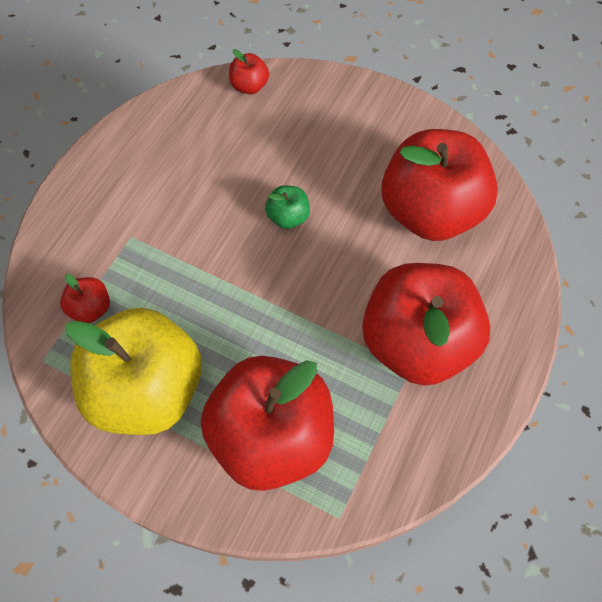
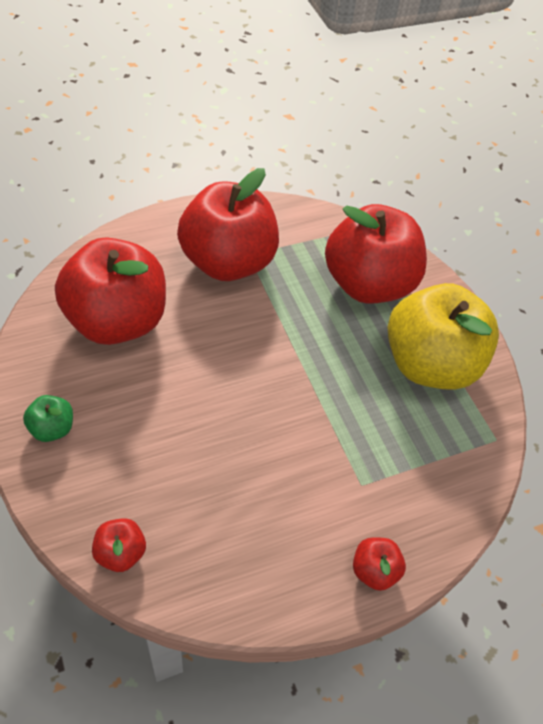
camera: 145 degrees left, 10 degrees down
(91, 308) = (435, 450): red apple -> red apple (374, 570)
(288, 217) = (222, 399): green apple -> green apple (52, 428)

